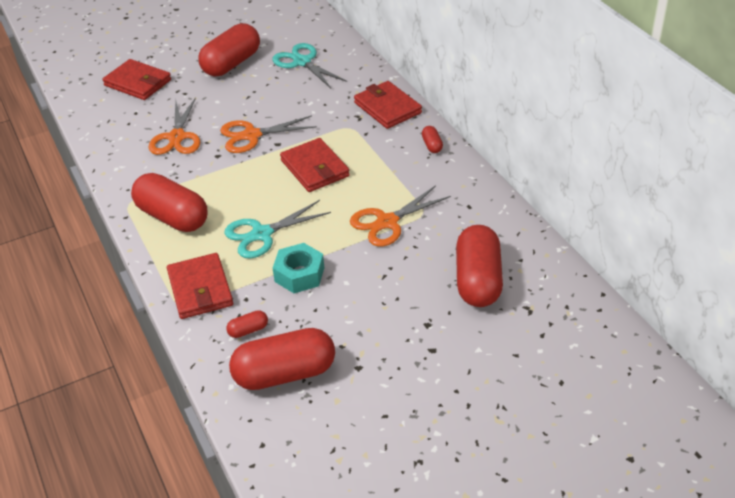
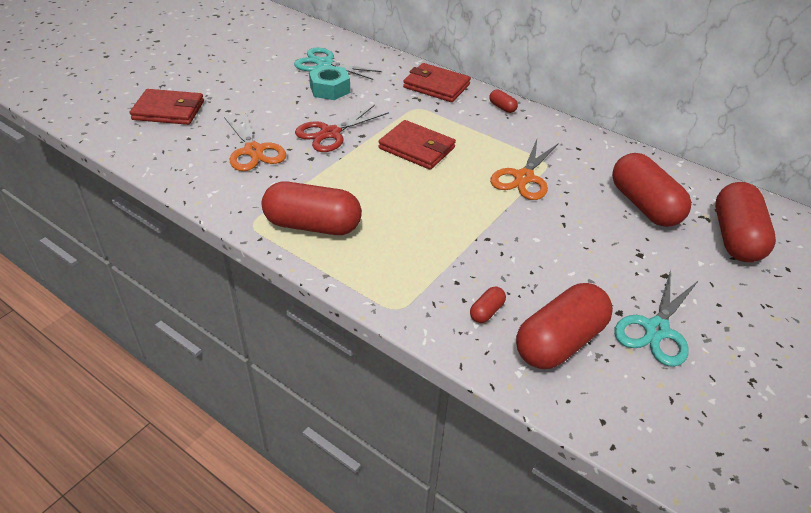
camera: 30 degrees left, 0 degrees up
(200, 289) = (402, 286): red wallet -> none
(232, 64) = (256, 77): red capsule -> red capsule (735, 237)
(252, 135) = (330, 133): orange scissors -> red scissors
(262, 234) = (418, 217): turquoise scissors -> turquoise scissors (656, 330)
(299, 274) = (488, 244): turquoise nut -> turquoise nut (330, 89)

